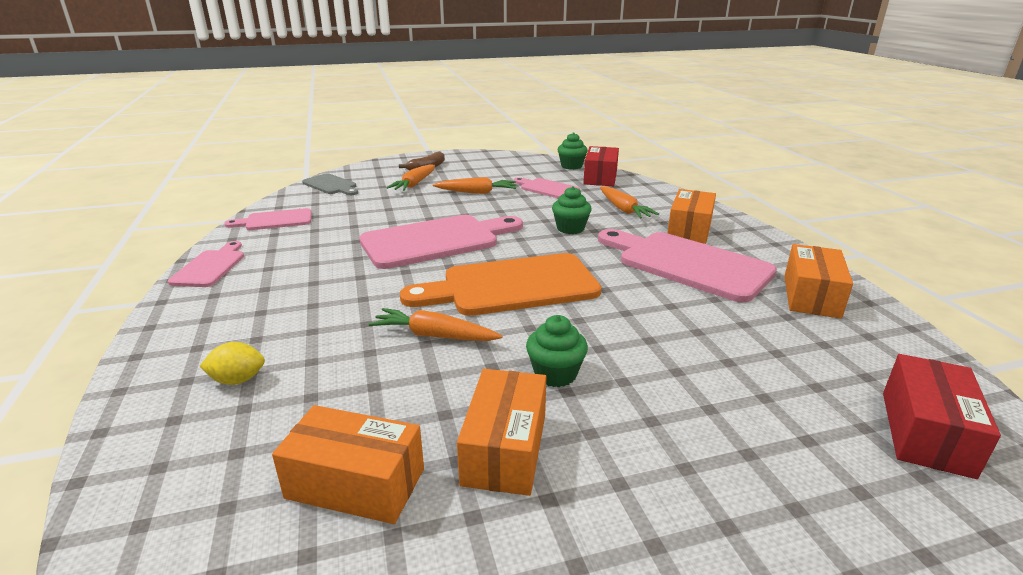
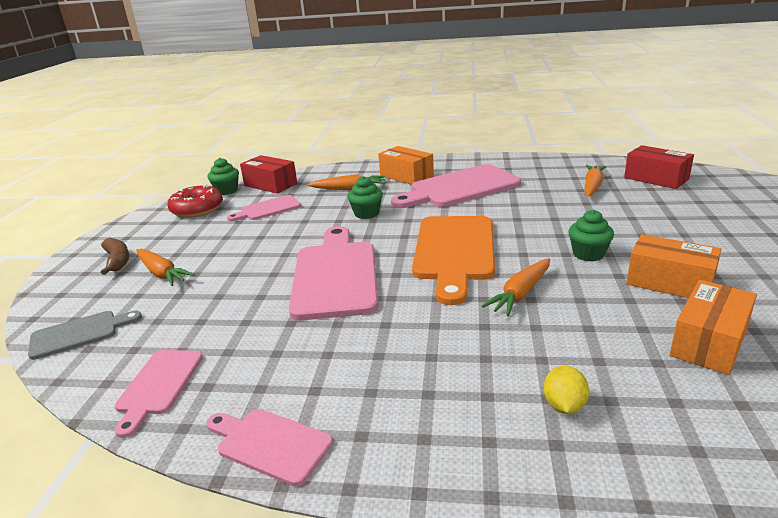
camera: 65 degrees left, 0 degrees up
(477, 192) = (235, 241): orange carrot -> orange carrot (592, 186)
(526, 167) = (197, 209): none -> red donut
(811, 296) = (522, 167): orange box -> none

